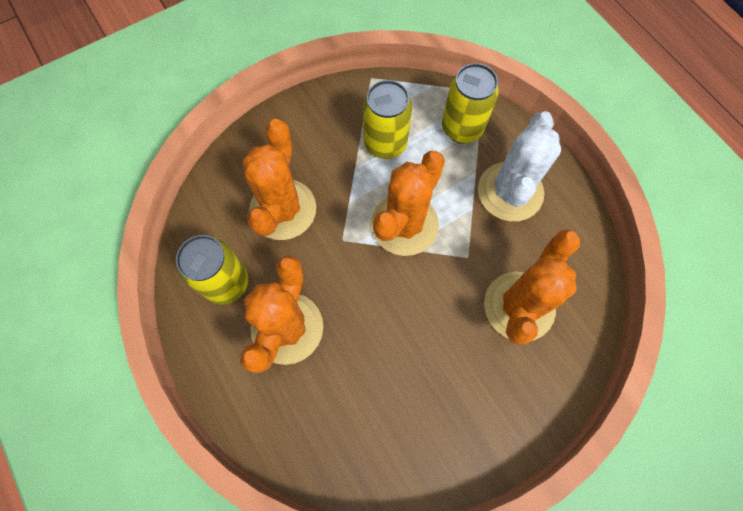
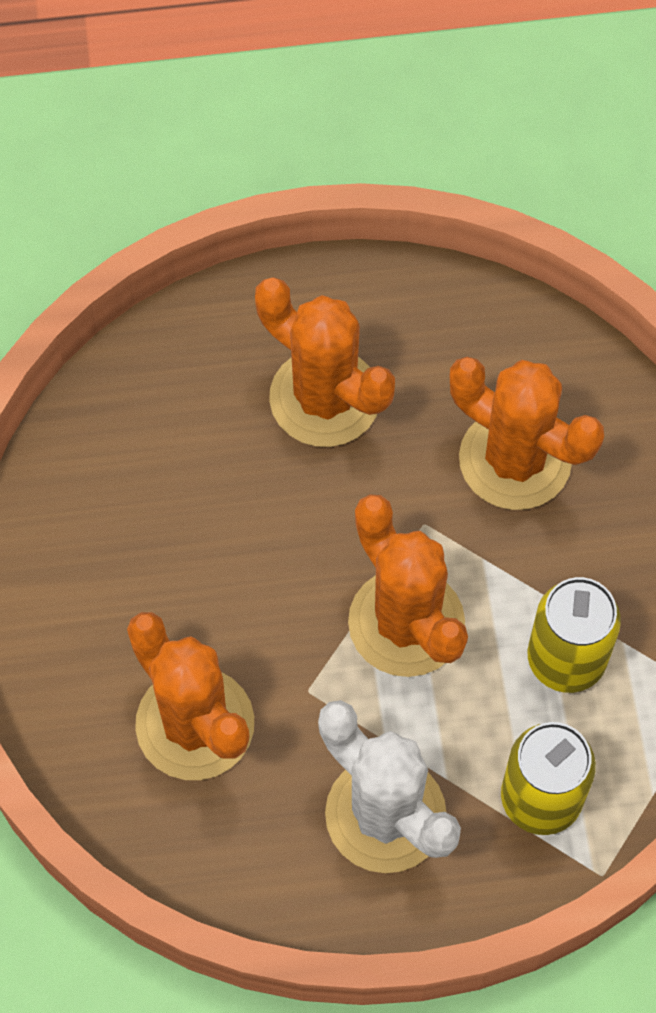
camera: 115 degrees right, 5 degrees down
(226, 283) = (431, 344): yellow can -> none

